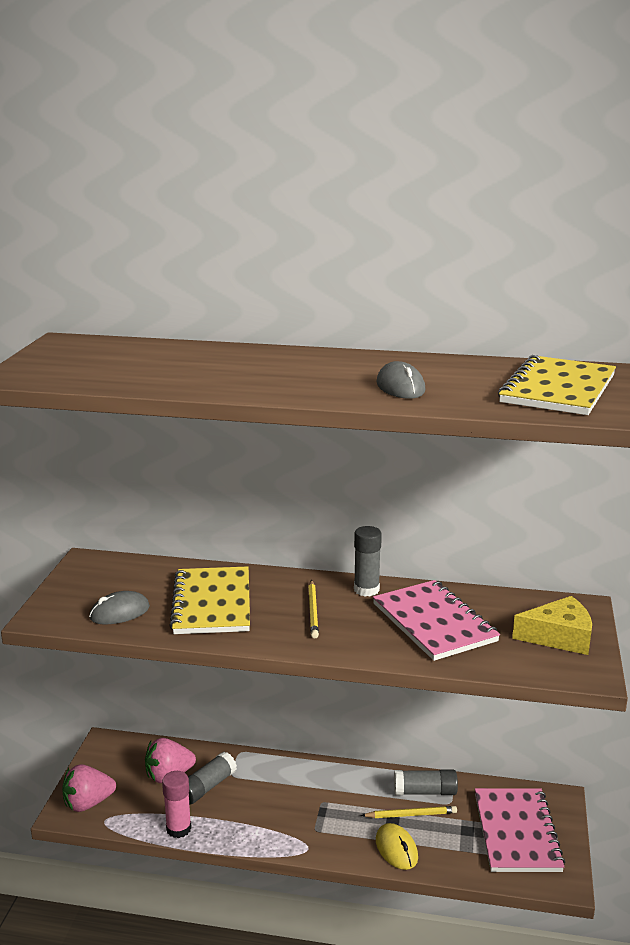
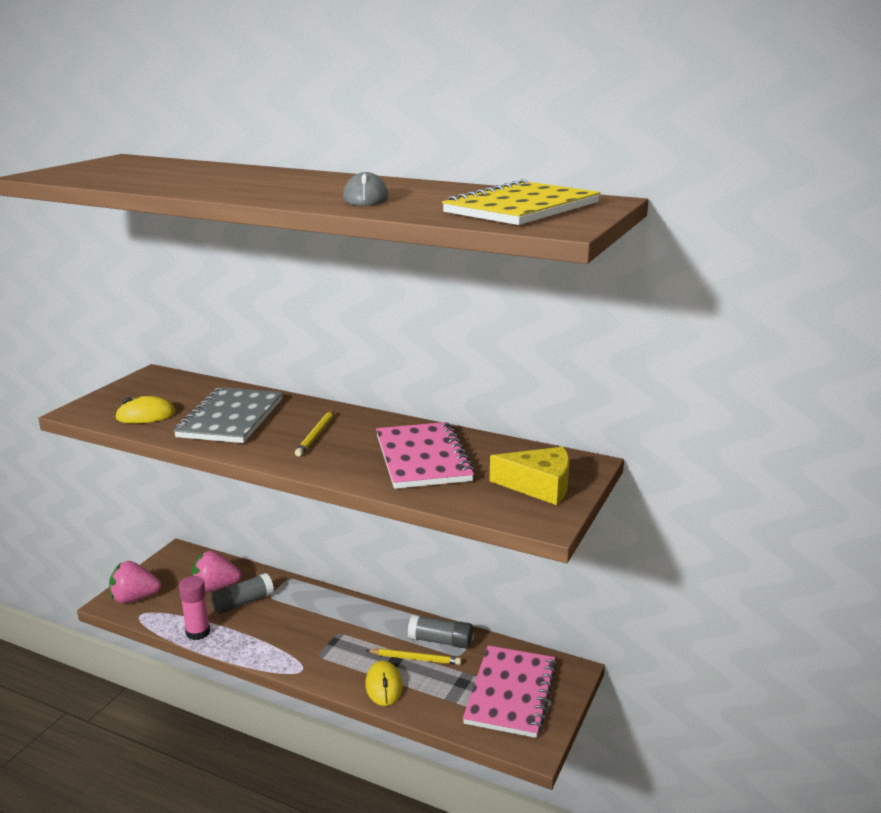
camera: 15 degrees right, 0 degrees up
(119, 612) = (145, 415): grey mouse -> yellow mouse
(212, 603) = (231, 418): yellow notebook -> grey notebook
(366, 589) = (381, 424): grey glue stick -> none

